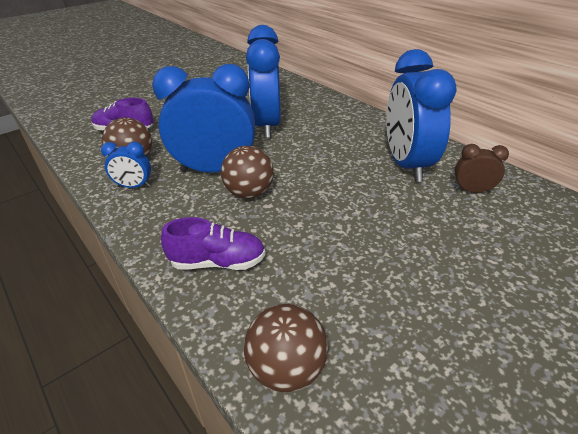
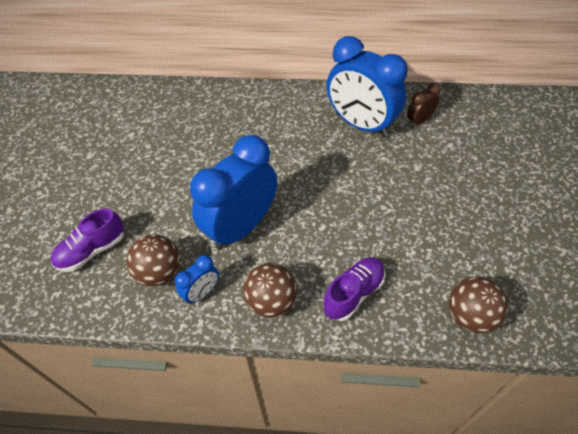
camera: 45 degrees left, 15 degrees up
(249, 193) = (296, 227): brown ball -> brown ball (271, 301)
(267, 125) = (217, 154): blue clock -> none

